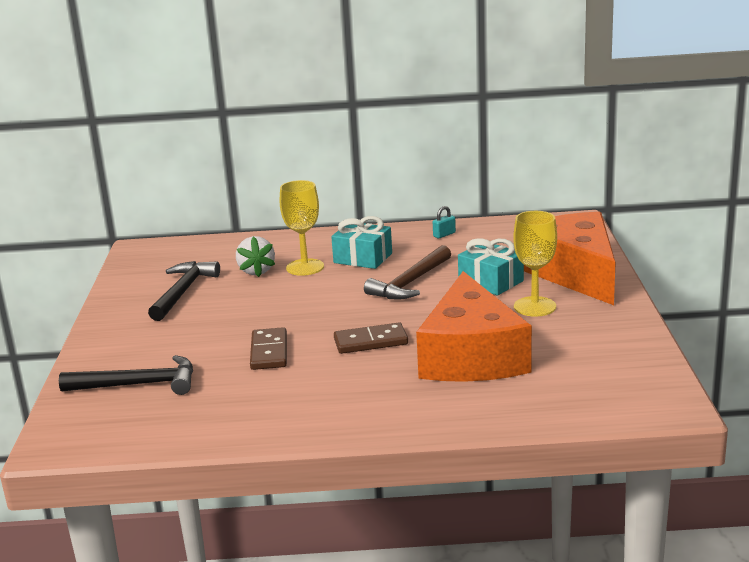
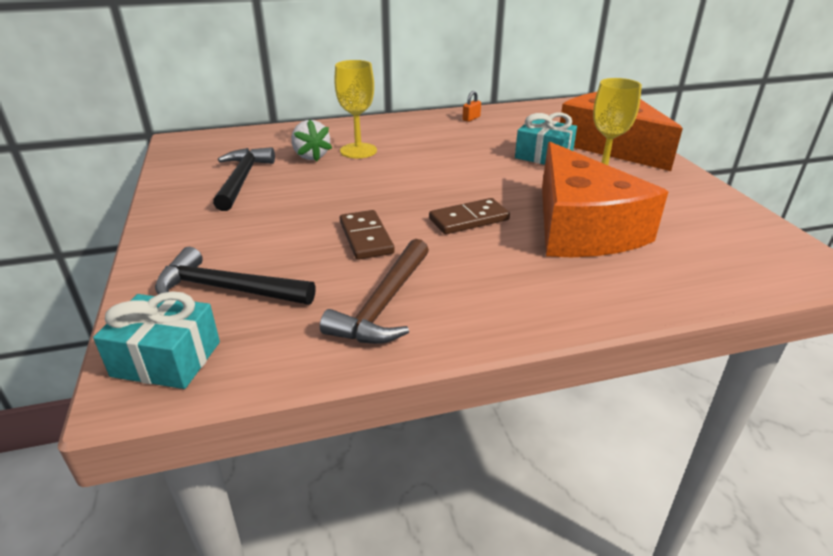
camera: 15 degrees left, 10 degrees up
(138, 385) = (227, 289): black hammer -> black hammer turned 150 degrees counterclockwise
(363, 258) = (410, 140): turquoise gift -> turquoise gift (166, 359)
(410, 283) = (469, 160): brown hammer -> brown hammer (383, 304)
(444, 234) = (471, 118): turquoise padlock -> orange padlock

